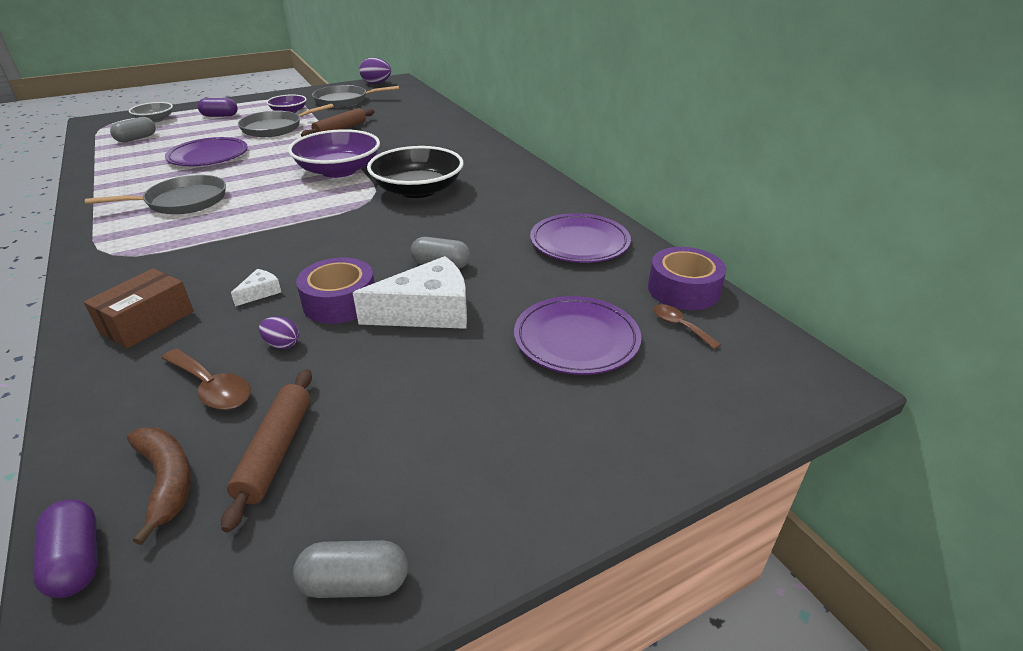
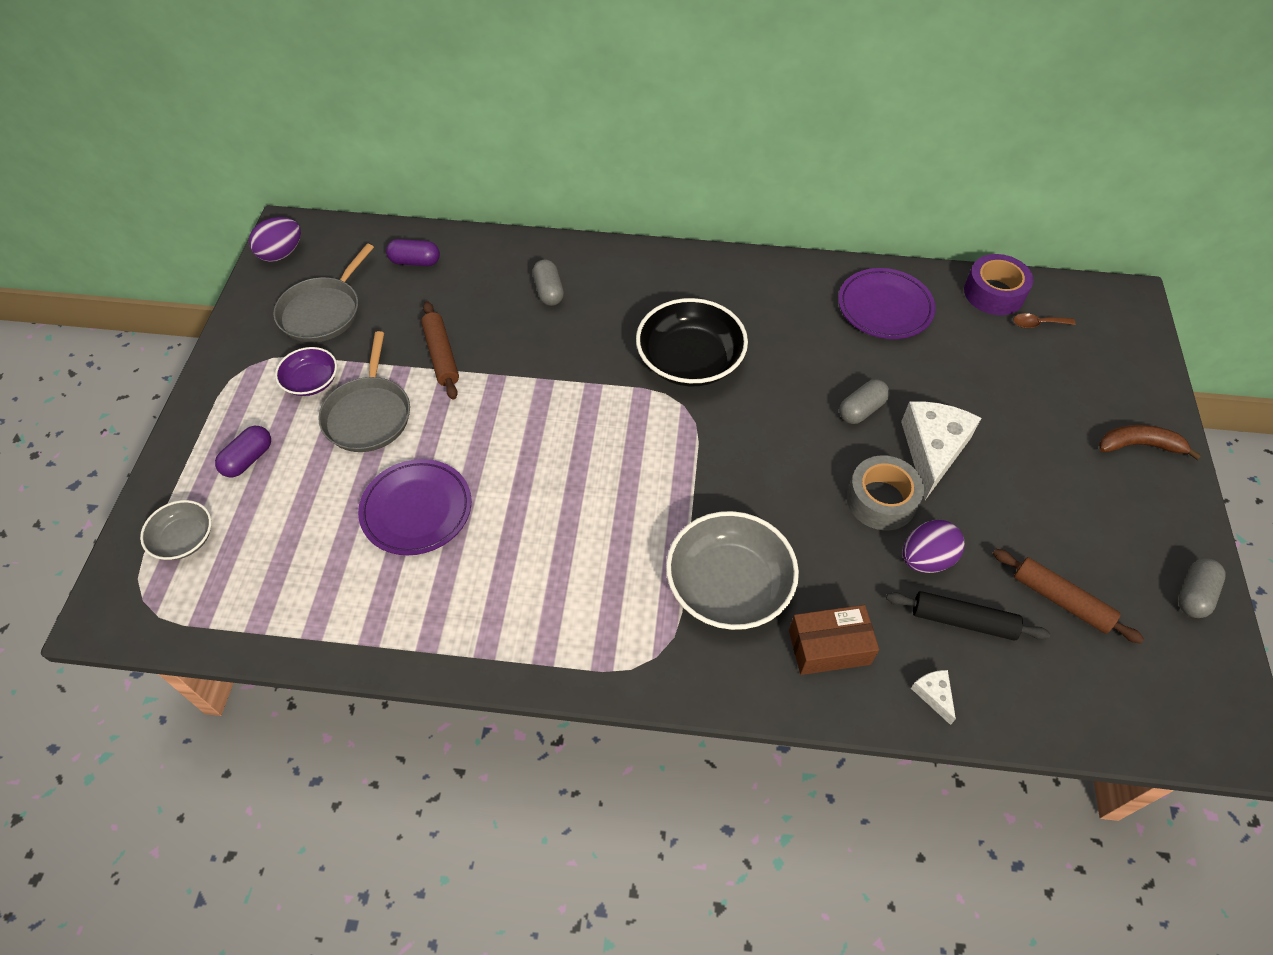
camera: 55 degrees left, 20 degrees up
(77, 560) = (1118, 732): purple capsule -> purple capsule (415, 261)
(136, 139) = (258, 575): grey capsule -> grey capsule (549, 291)
(147, 322) = (829, 647): brown box -> brown box turned 75 degrees counterclockwise
(167, 480) = (1062, 670): brown banana -> brown banana (1139, 445)
(182, 201) = (553, 567): grey pan -> none
(197, 262) = (728, 585): none -> grey bowl
(212, 388) = (963, 620): brown spoon -> black rolling pin
(260, 292) = (827, 551): white cheese -> white cheese (933, 695)
(282, 344) = (926, 559): purple egg -> purple egg, size x1.75
(339, 170) = (579, 402): purple bowl -> none
(340, 302) = (881, 500): purple tape -> grey tape
(576, 340) = (1022, 385): purple plate -> none

